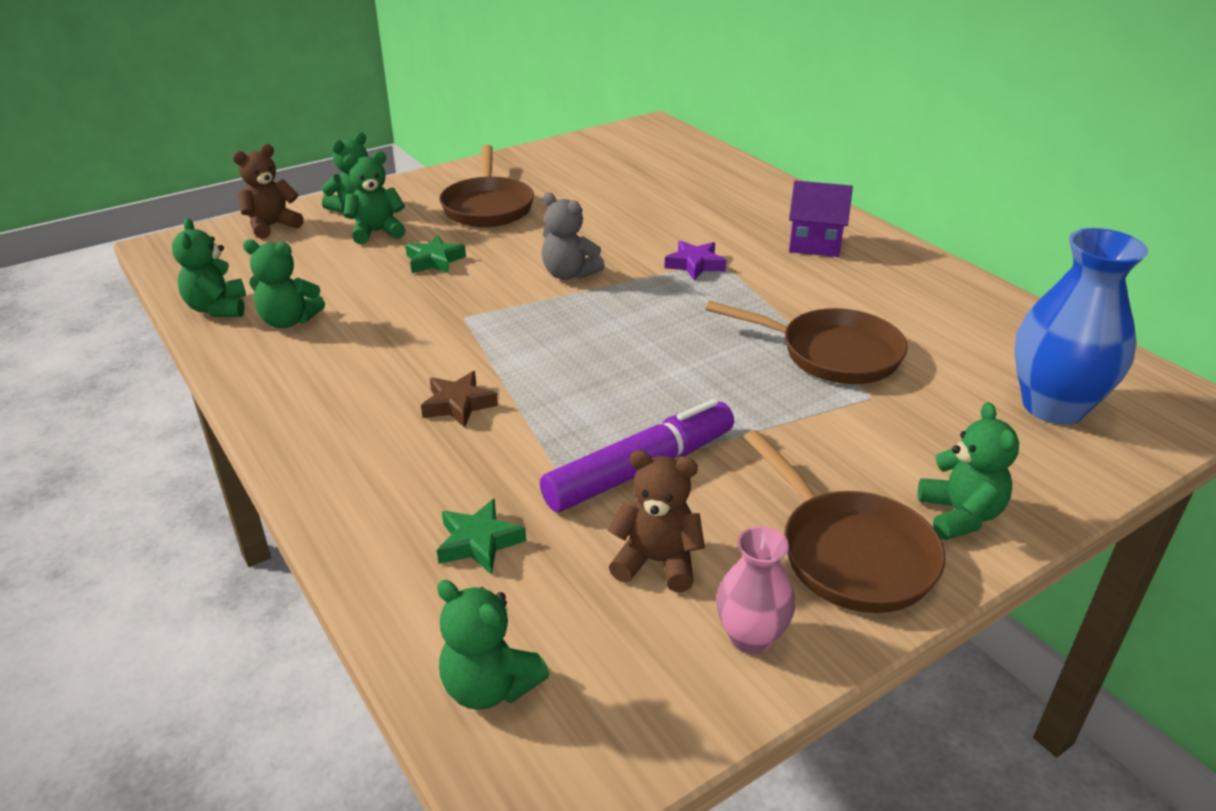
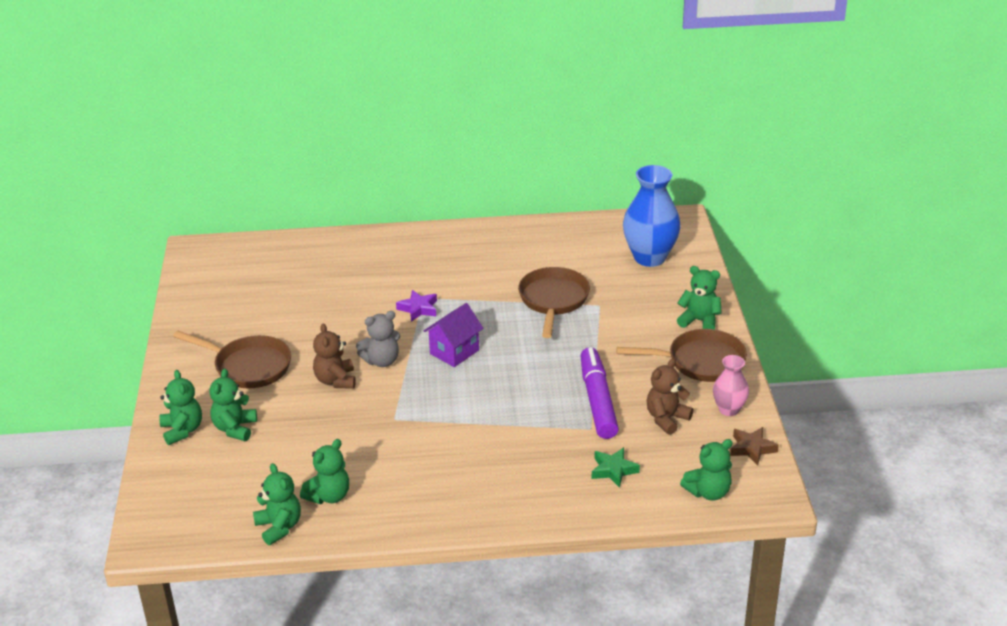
camera: 60 degrees left, 0 degrees up
(218, 308) = (279, 527): green teddy bear -> green teddy bear turned 135 degrees counterclockwise
(272, 226) = (168, 479): brown teddy bear -> brown teddy bear (336, 380)
(434, 261) = (307, 412): green star -> none
(458, 404) = (490, 446): brown star -> brown star (752, 448)
(814, 244) = (438, 256): purple house -> purple house (454, 352)
(832, 354) = (553, 300): brown pan -> brown pan turned 45 degrees counterclockwise

